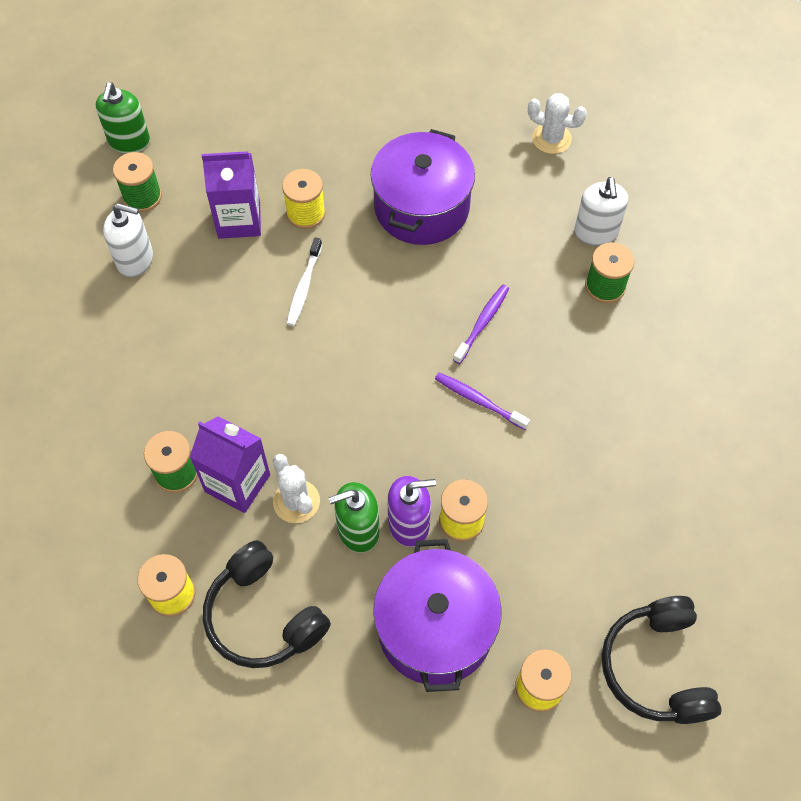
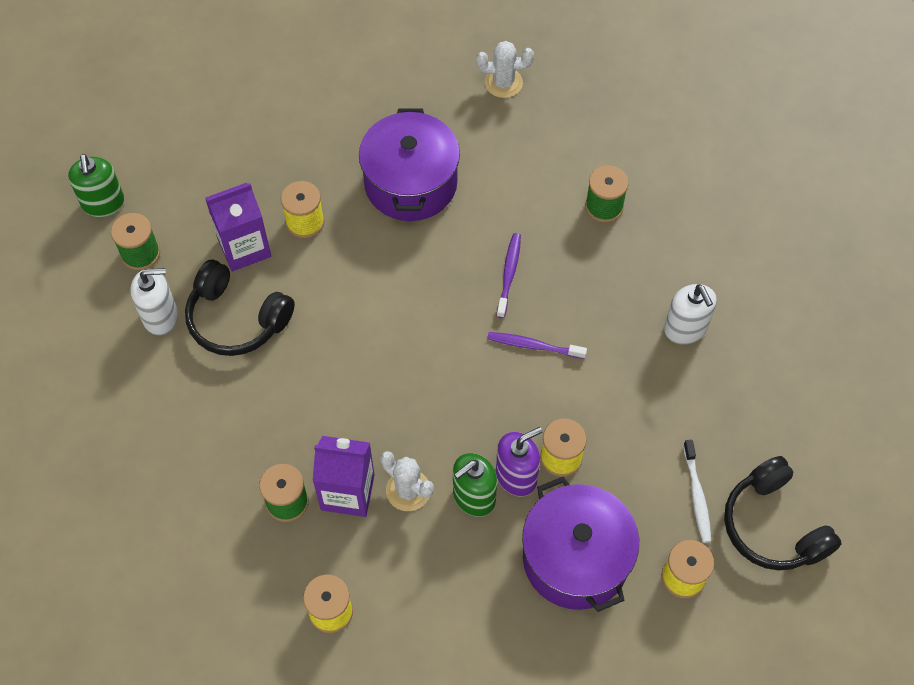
camera: 20 degrees left, 0 degrees up
(263, 616) = (421, 601): black headphones -> black headphones (237, 319)
(304, 286) = (332, 292): white toothbrush -> white toothbrush (697, 495)
(596, 232) = (577, 159): white soap dispenser -> white soap dispenser (685, 329)

